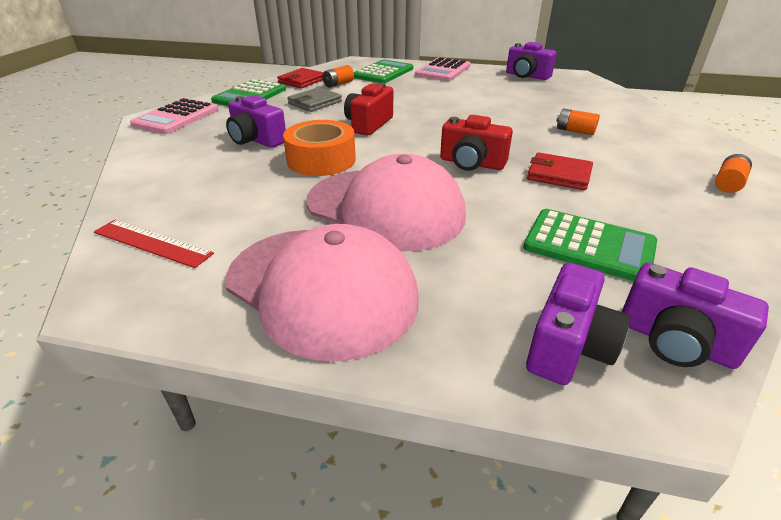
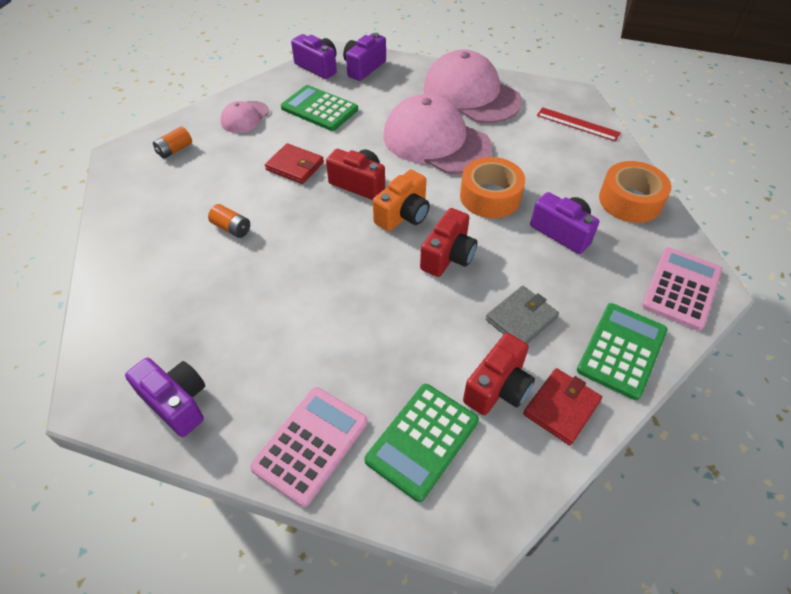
camera: 175 degrees left, 15 degrees up
(163, 163) = (630, 201): none -> orange tape
(338, 84) = (498, 387): orange battery -> red camera
(414, 144) = (403, 215): none -> orange camera
(693, 226) = (245, 117): none -> pink cap

